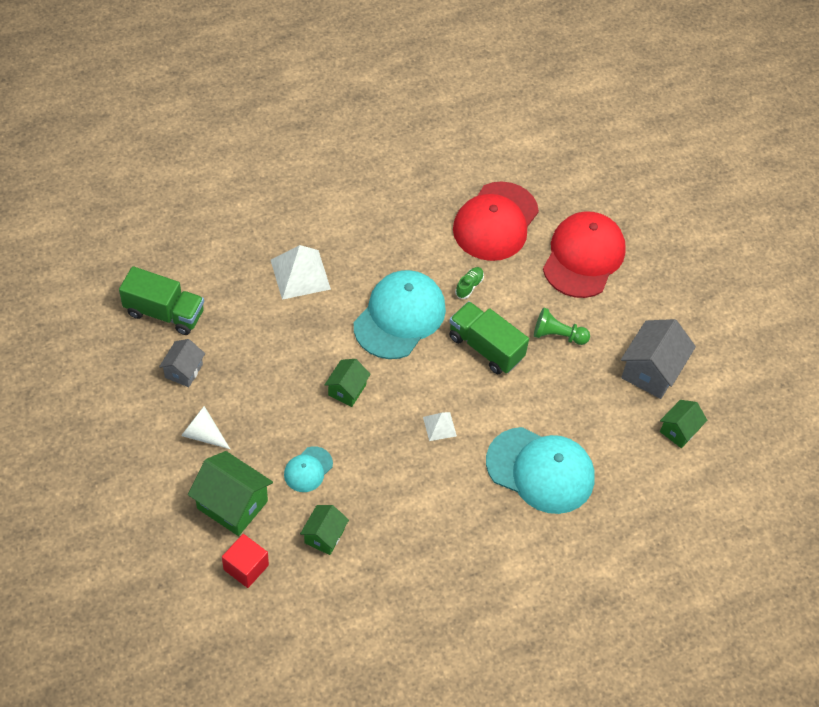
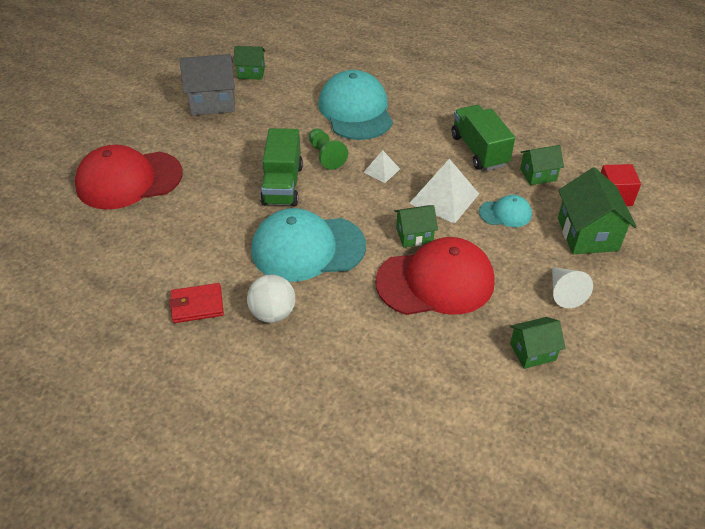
camera: 125 degrees left, 10 degrees down
(164, 313) = (499, 418): green truck -> green truck (479, 150)
(183, 371) = (532, 352): grey house -> green house
(300, 274) = (336, 344): white pyramid -> white pyramid (444, 198)
(359, 259) = (273, 313): none -> white ball
(406, 226) = (197, 305): none -> red wallet
(469, 286) = (229, 226): green shoe -> none
(495, 222) = (135, 249): red cap -> red cap (435, 281)
(557, 335) = (228, 156): green pawn -> green pawn (326, 156)

